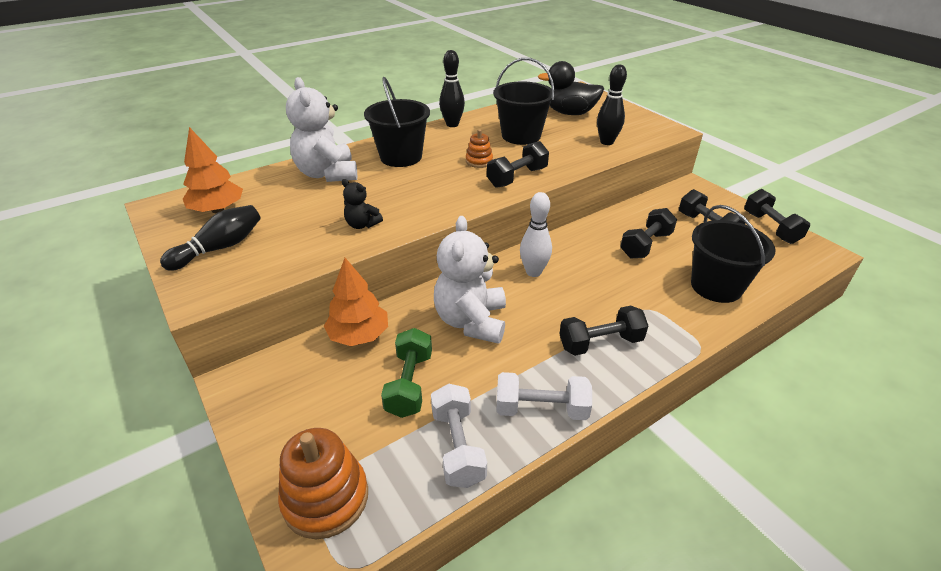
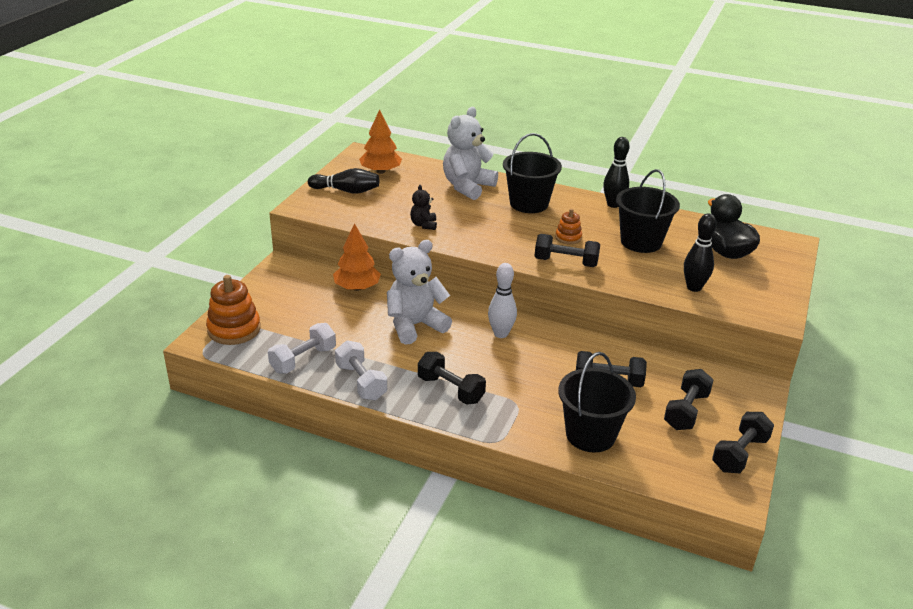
camera: 55 degrees right, 5 degrees down
(409, 384) = (335, 323): green dumbbell -> none

